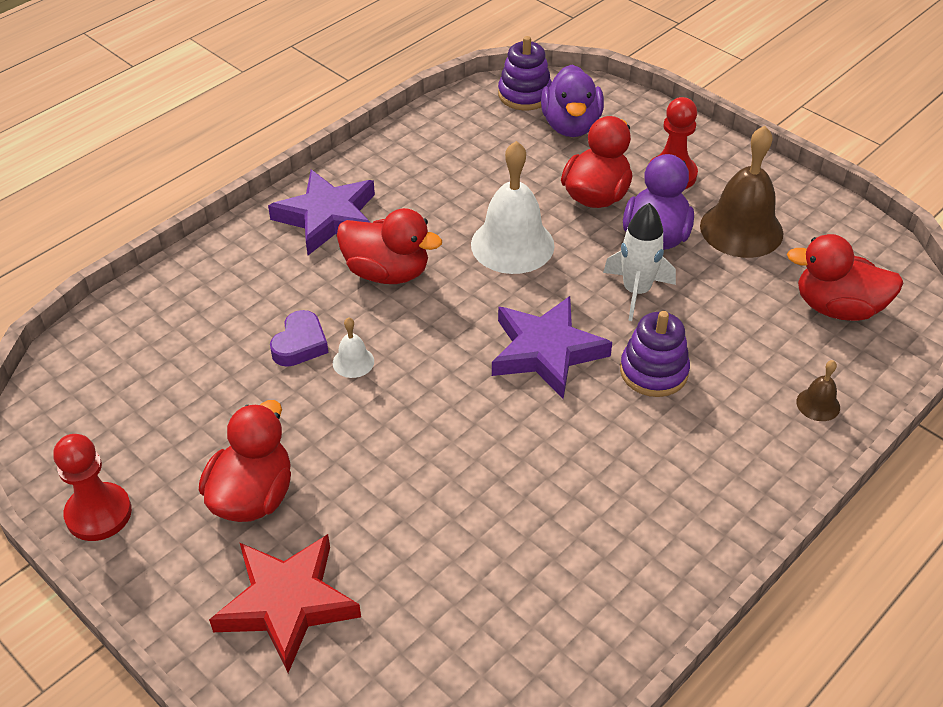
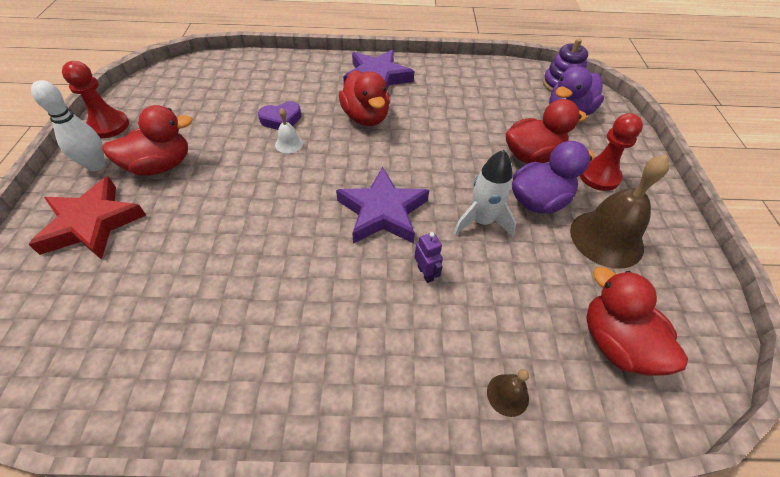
camera: 45 degrees right, 5 degrees up
(173, 559) = (96, 165): none -> white bowling pin
(512, 244) = (446, 147): white bell -> none
(653, 371) = (425, 273): purple stacking toy -> purple robot

